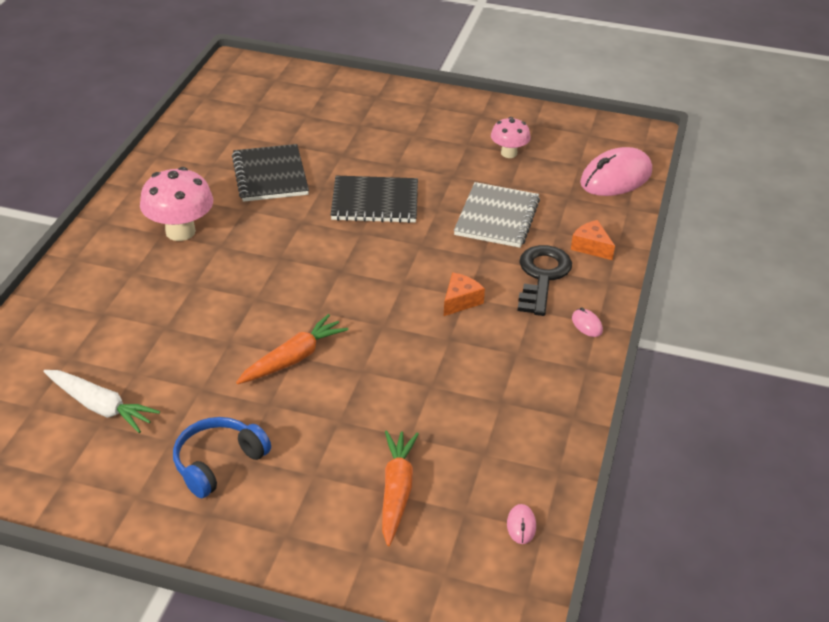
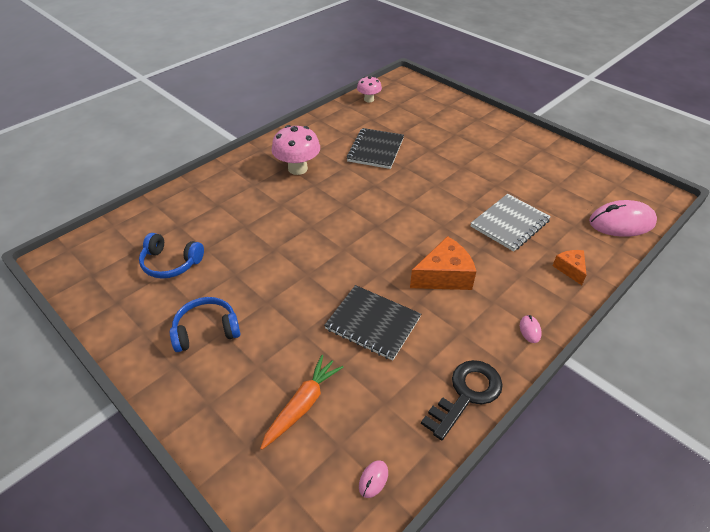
camera: 30 degrees right, 5 degrees up
(100, 407) = (171, 263): white carrot -> blue headphones
(293, 358) = (304, 275): orange carrot -> none
(375, 202) = (430, 187): black notebook -> black notebook (373, 323)
(460, 301) = (444, 276): orange cheese -> orange cheese, size x1.75
(509, 153) = (547, 181): pink mushroom -> pink mushroom (369, 99)
(542, 276) = (517, 279): black key -> black key (466, 394)

